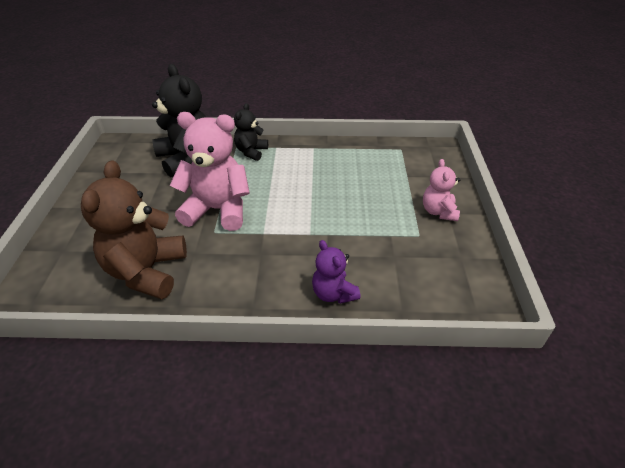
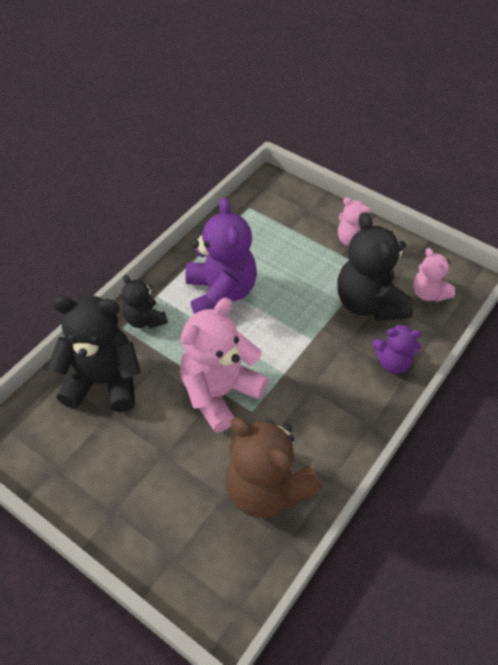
camera: 55 degrees left, 10 degrees up
(306, 172) = (221, 294): none -> purple teddy bear
(382, 250) = (369, 303): none -> black teddy bear
(438, 285) = (429, 293): none -> pink teddy bear

